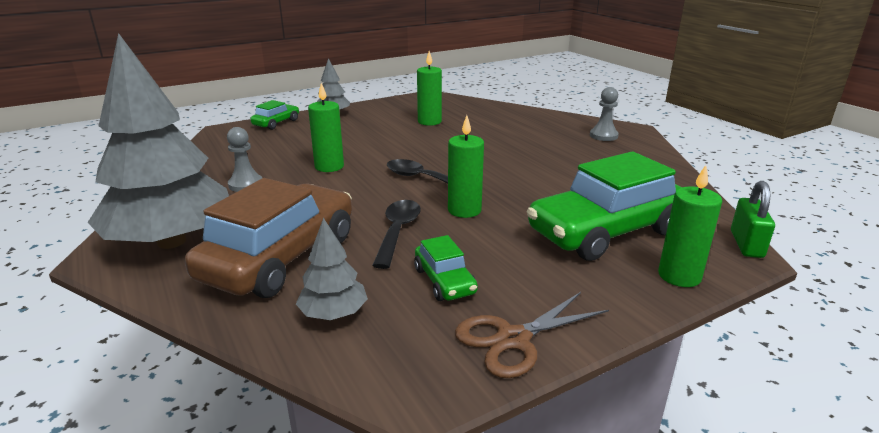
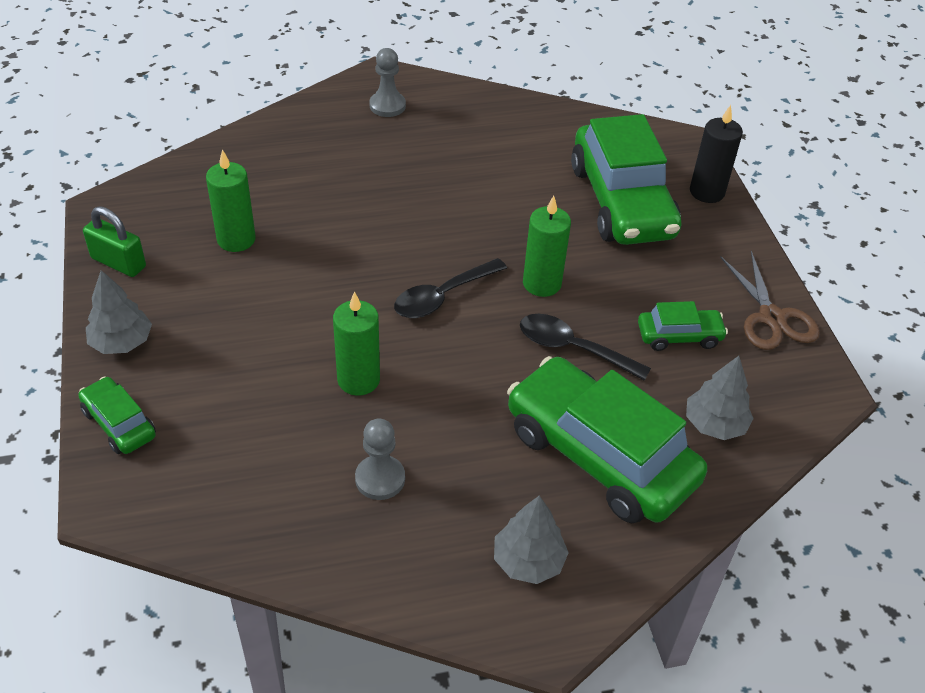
camera: 75 degrees left, 20 degrees up
(172, 241) = (528, 561): grey tree -> grey tree, size x0.45
(280, 257) = (599, 455): brown car -> green car
(679, 276) = (707, 192): green candle -> black candle
(746, 244) = (669, 132): green padlock -> green padlock (118, 262)

